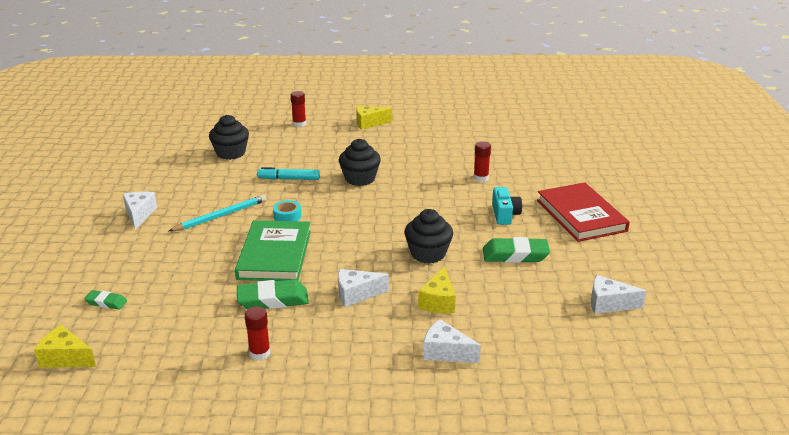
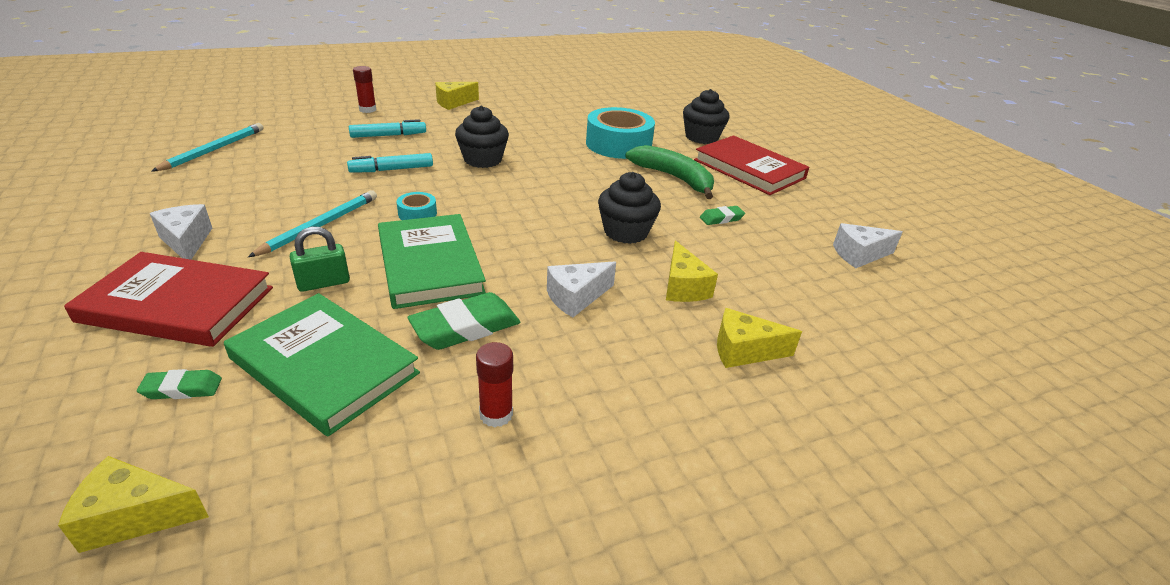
camera: 25 degrees left, 5 degrees up
(120, 254) = (177, 304): none -> red book
(180, 148) = (214, 150): none -> turquoise pencil
(181, 305) = (324, 366): none -> green book
(204, 255) = (323, 283): none -> green padlock
(231, 153) = (293, 148): black cupcake -> black cupcake (701, 137)
(302, 149) = (388, 135): none -> turquoise marker
(445, 352) = (744, 351): white cheese -> yellow cheese
(481, 178) = (618, 144): red glue stick -> turquoise tape
(505, 215) = (674, 178): turquoise camera -> green banana
(515, 255) = (721, 218): green eraser -> green eraser, size x0.55

